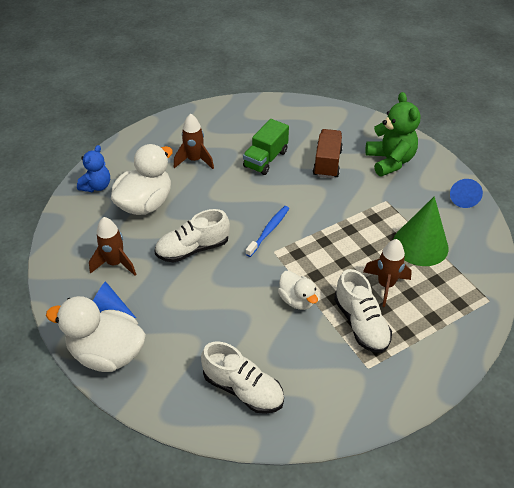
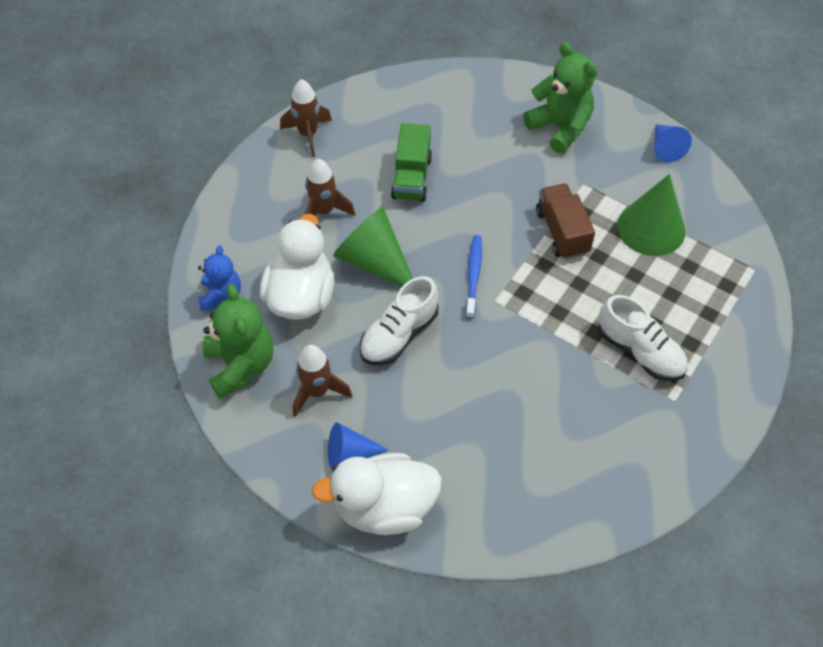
camera: 25 degrees left, 10 degrees up
(79, 230) = (241, 365): none -> green teddy bear
(207, 199) = (374, 261): none -> green cone
(243, 389) = (560, 481): white shoe -> none
(297, 300) = (556, 351): white duck -> none
(327, 163) = (489, 156): brown truck -> brown truck (562, 232)
(385, 285) = (641, 294): brown rocket -> brown rocket (308, 134)

